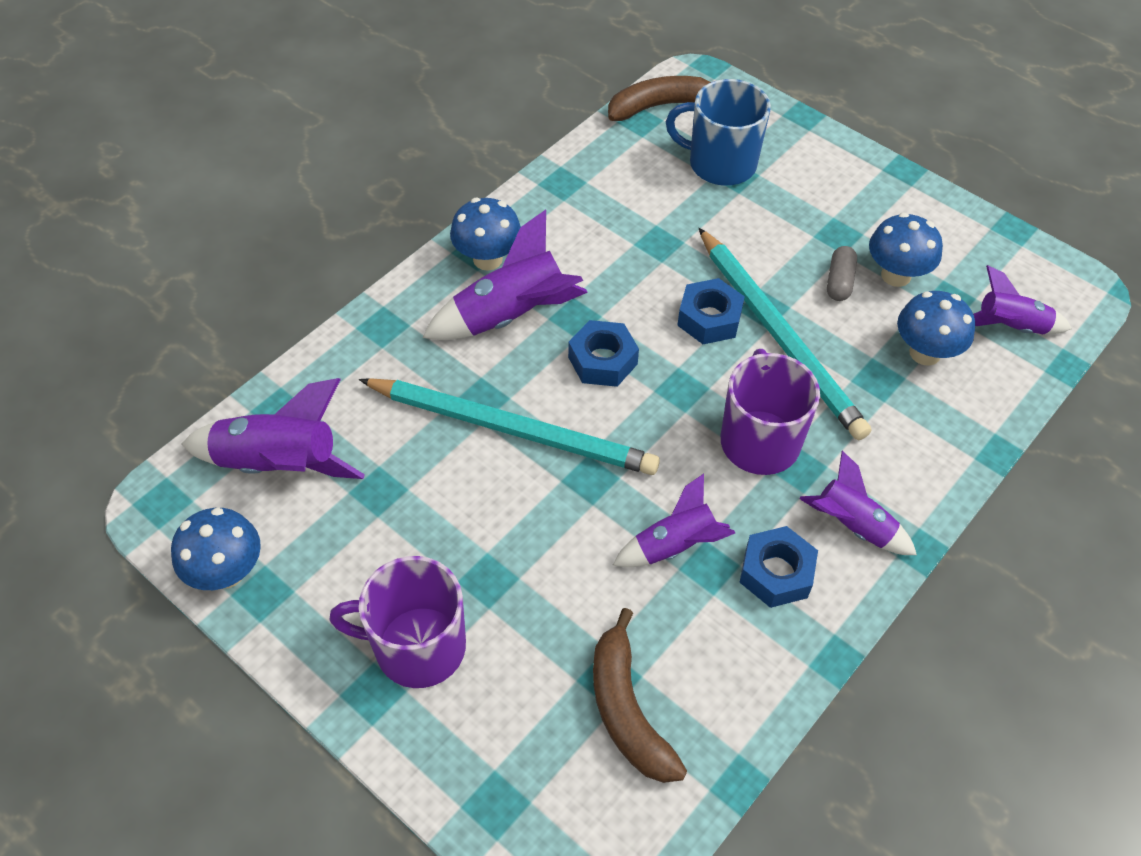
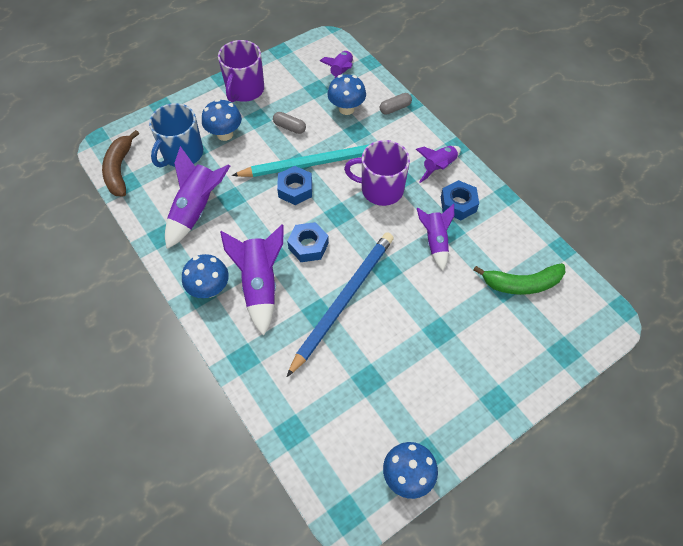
camera: 75 degrees left, 5 degrees up
(279, 465) = (335, 436): purple rocket -> purple rocket (197, 209)
(417, 647) = (474, 374): purple mug -> purple mug (245, 90)
(512, 429) = (343, 300): turquoise pencil -> blue pencil
(627, 710) = (521, 284): brown banana -> green banana
(896, 275) = (294, 104): blue mushroom -> blue mushroom (225, 134)
(967, 429) = (395, 108): none -> grey capsule

